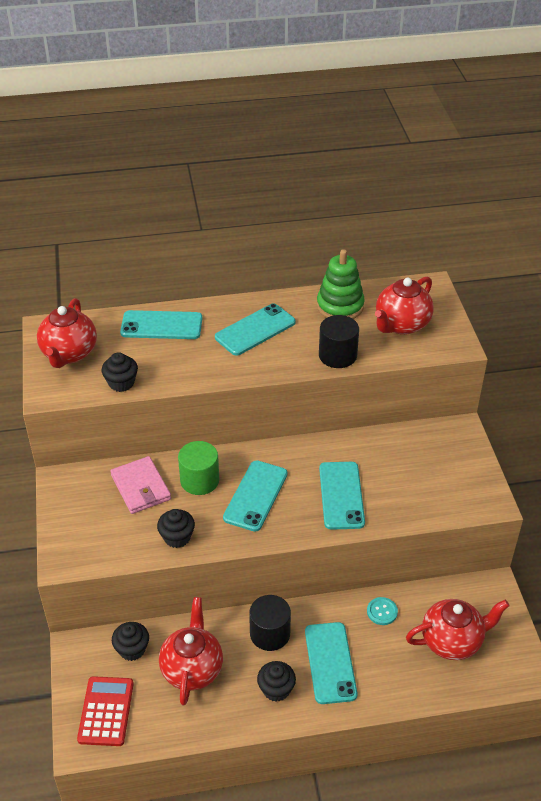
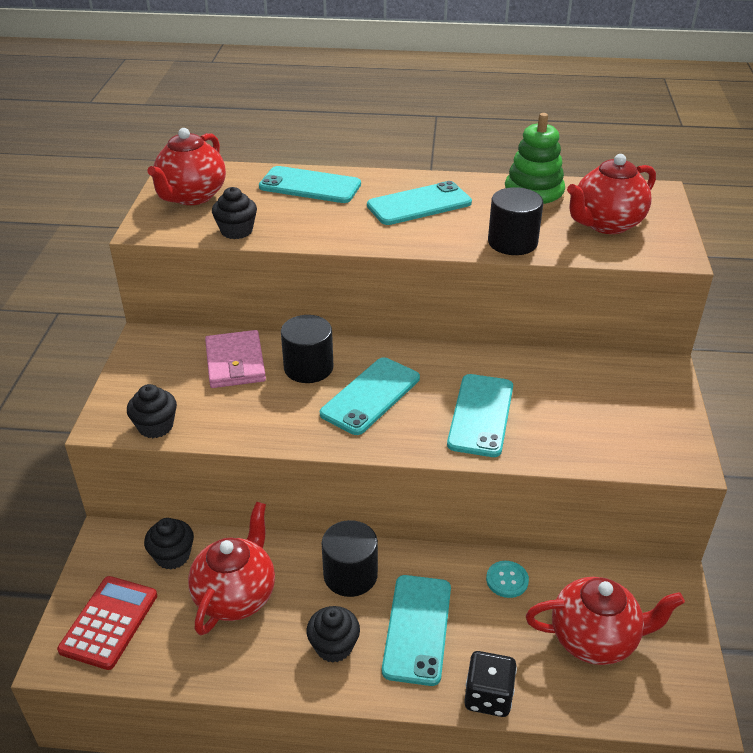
camera: 15 degrees right, 5 degrees down
(177, 537) = (254, 423): black cupcake -> black cupcake (155, 426)
(199, 480) = (308, 367): green cylinder -> black cylinder
(392, 699) = (488, 696): none -> black dice

